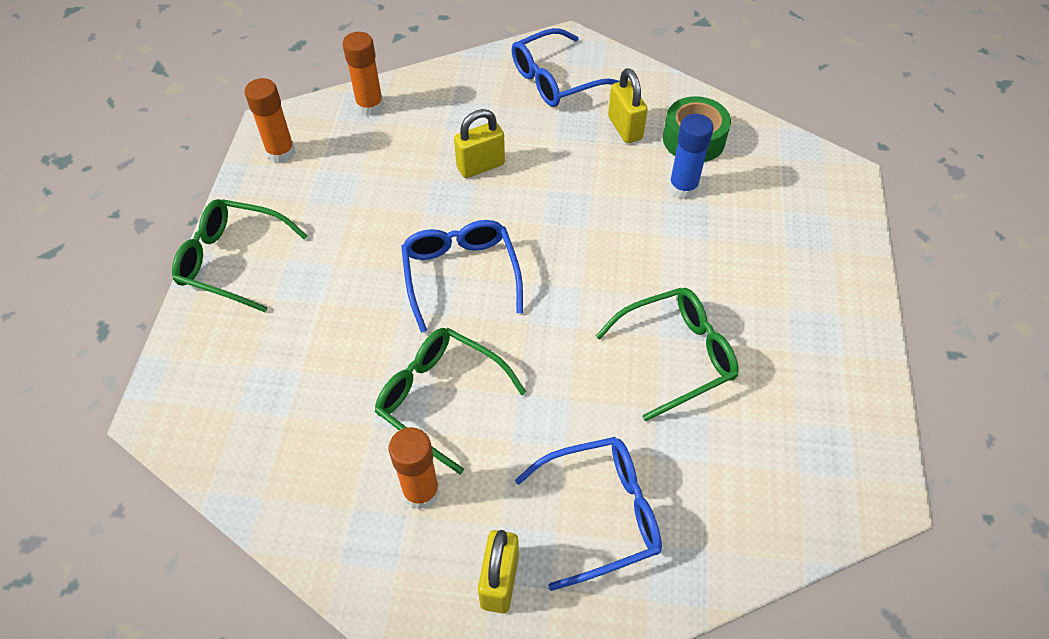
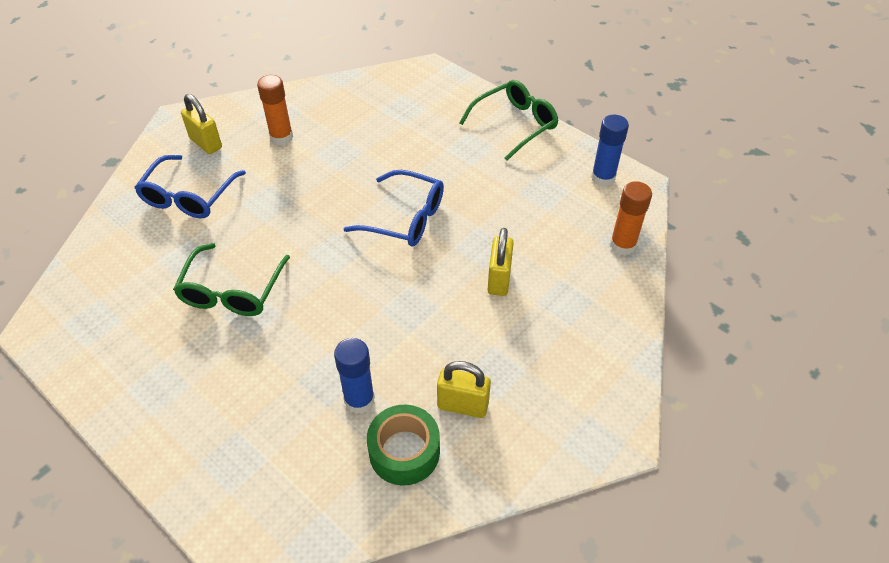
camera: 125 degrees right, 5 degrees down
(281, 153) = (603, 178): orange glue stick -> blue glue stick
(440, 398) = (326, 168): green glasses -> none
(555, 79) = (568, 391): blue glasses -> none

